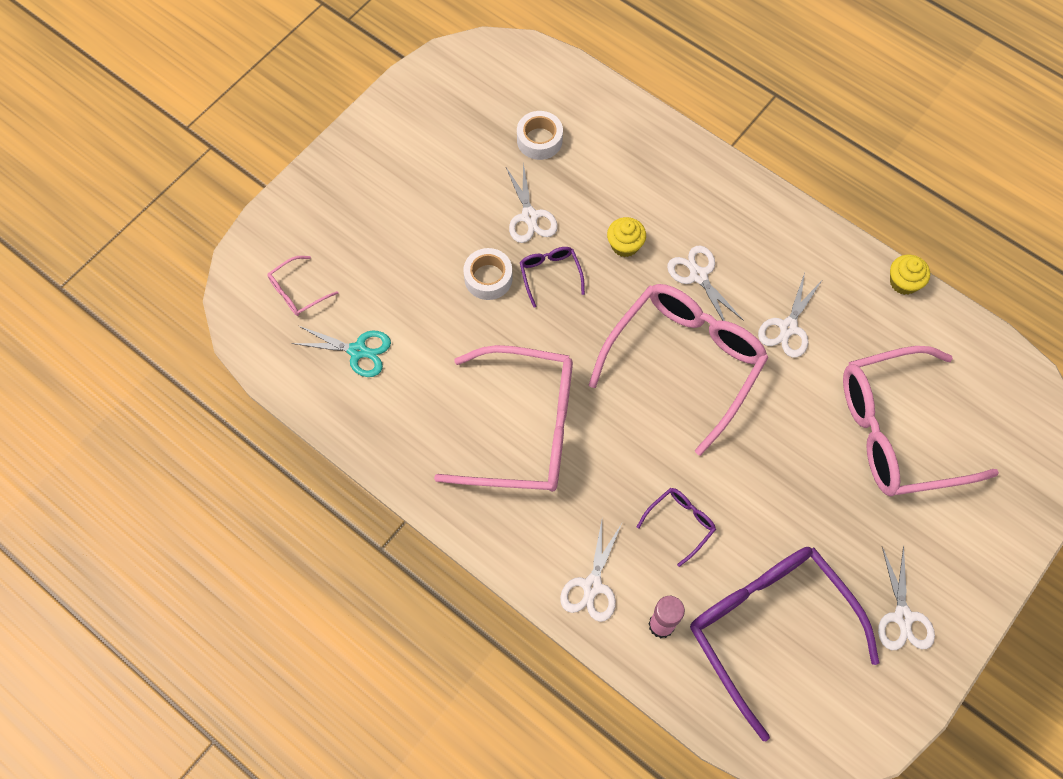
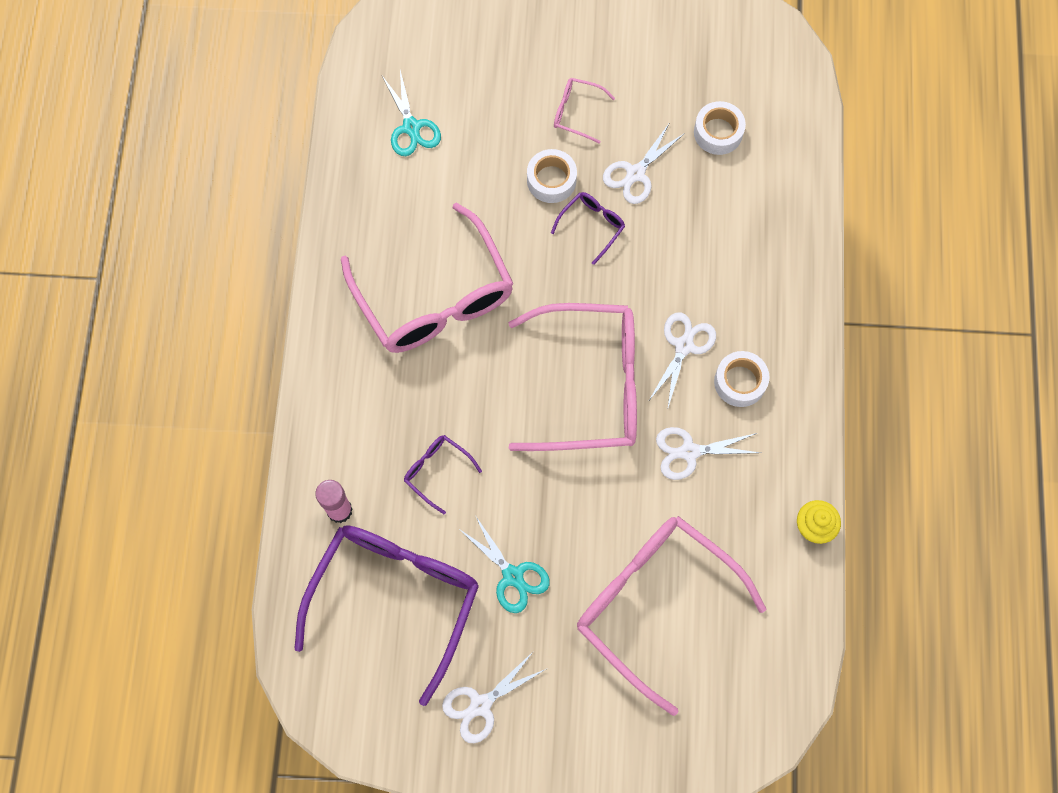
camera: 55 degrees right, 5 degrees up
(298, 291) = (430, 48): pink glasses -> pink glasses (577, 113)
(592, 586) = (336, 436): white scissors -> none
(625, 245) = (667, 267): yellow cupcake -> none
(680, 524) = (437, 472): purple glasses -> purple glasses turned 150 degrees counterclockwise
(755, 257) = (740, 382): none -> white tape
(808, 522) = (513, 576): none -> turquoise scissors

